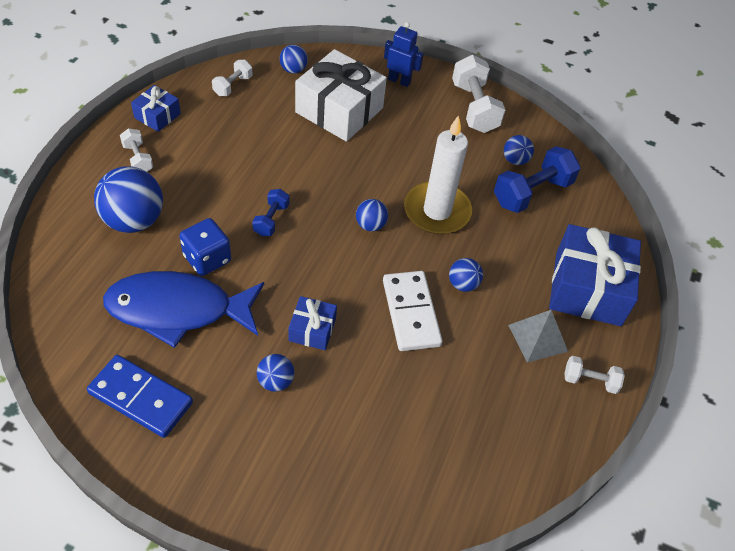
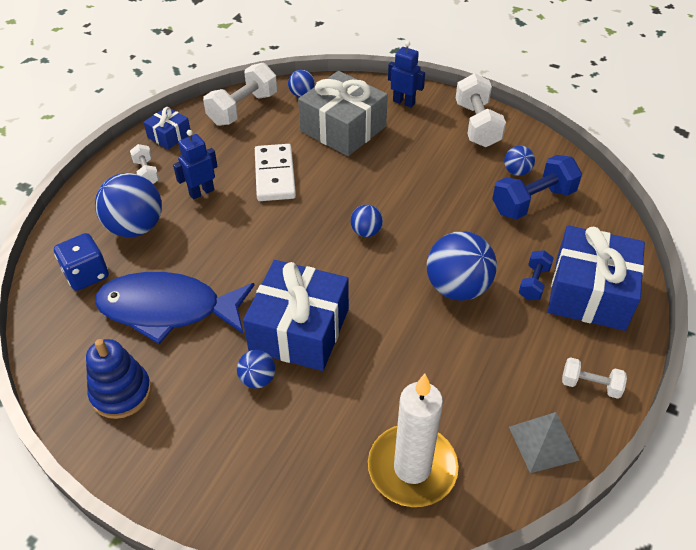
camera: 10 degrees right, 5 degrees down
(140, 398) = (121, 393): blue domino -> blue stacking toy
(198, 181) = (201, 192): none -> blue robot
(207, 259) = (202, 262): blue dice -> blue dice (87, 275)
(233, 86) = (243, 109): white dumbbell -> white dumbbell, size x1.82
(271, 220) = (268, 227): blue dumbbell -> blue dumbbell (534, 283)
(312, 329) = (299, 330): blue gift -> blue gift, size x2.01
(339, 110) = (343, 129): white gift -> grey gift
(410, 313) = (401, 315): white domino -> white domino (274, 175)
(437, 211) = (434, 219): white candle -> white candle (412, 468)
(463, 284) = (457, 288): blue ball -> blue ball, size x1.96
(537, 338) = (534, 341): grey pyramid -> grey pyramid (543, 443)

